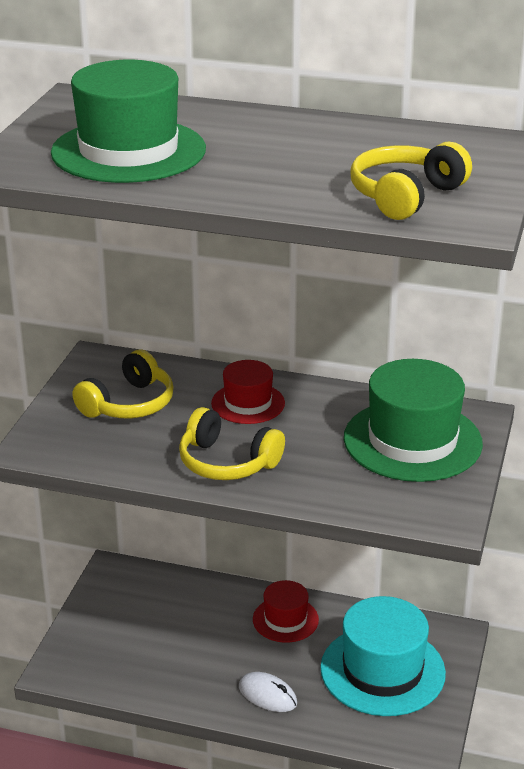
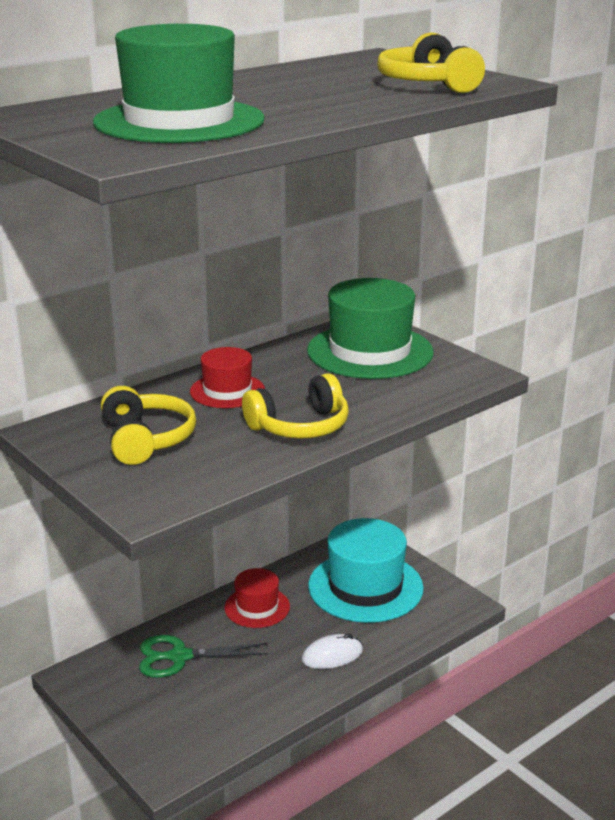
camera: 55 degrees left, 5 degrees down
(183, 610) = (179, 657): none -> green scissors

